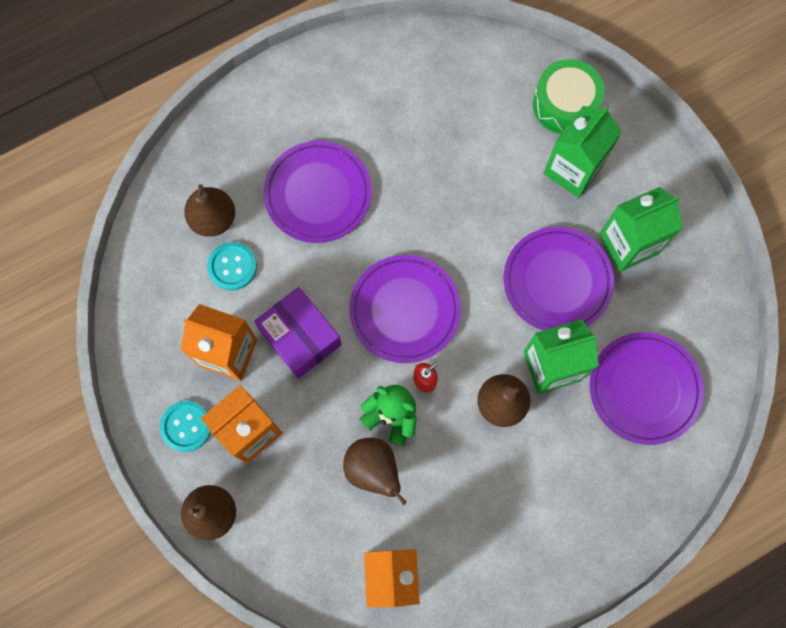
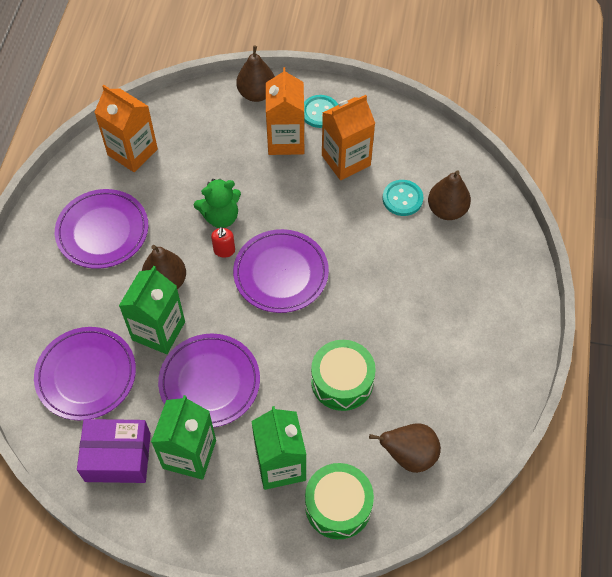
camera: 130 degrees right, 15 degrees down
(300, 337) = (319, 203): purple box -> purple box (118, 457)
(318, 194) = (412, 282): purple plate -> purple plate (102, 231)
(373, 470) = (199, 184): brown pear -> brown pear (409, 455)
(462, 179) = (342, 381): none -> green drum

